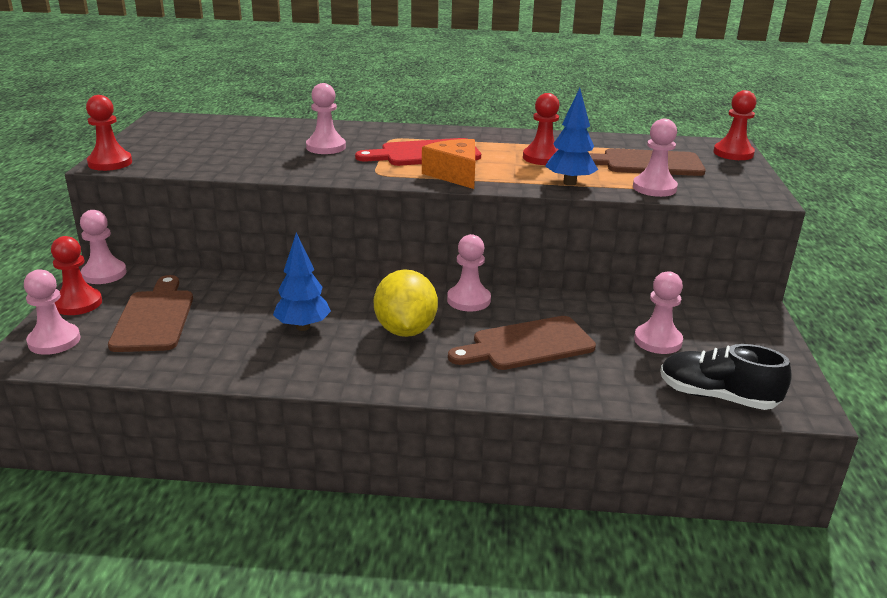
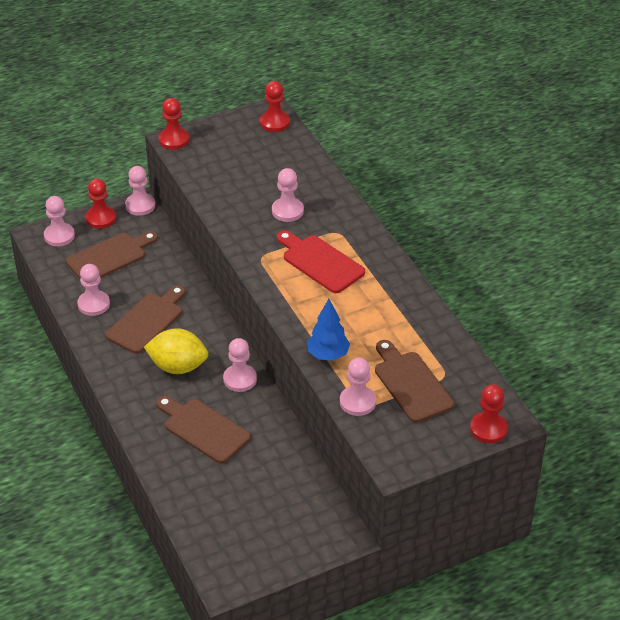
camera: 60 degrees right, 15 degrees up
(303, 327) = (147, 321): blue tree -> brown cutting board
(405, 330) = (178, 366): yellow lemon -> yellow lemon turned 45 degrees clockwise
(455, 174) = (292, 293): orange cheese -> none
(542, 158) = (369, 324): red pawn -> red pawn (274, 122)
(657, 341) = (258, 491): pink pawn -> pink pawn (93, 304)
(717, 397) = (207, 538): black shoe -> none

